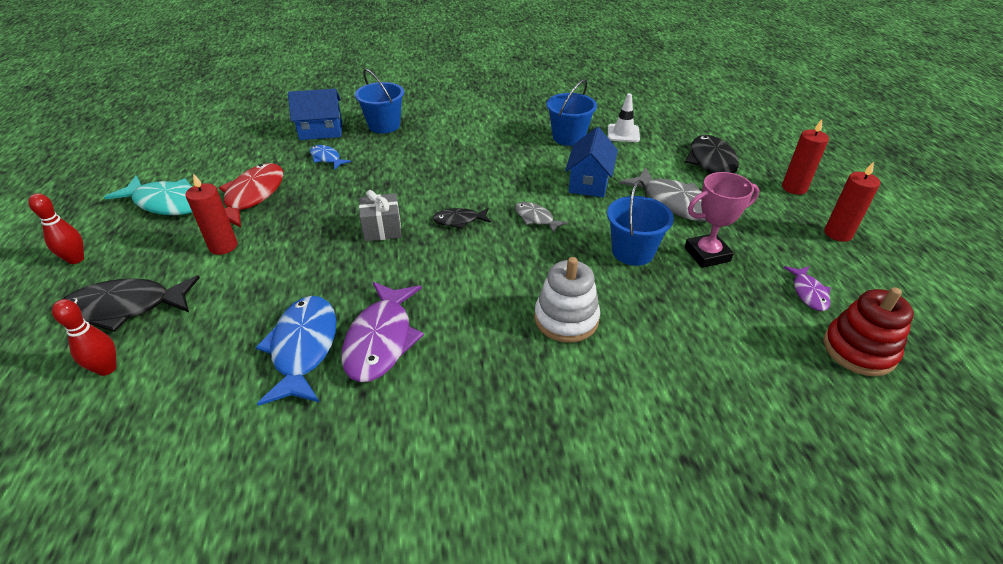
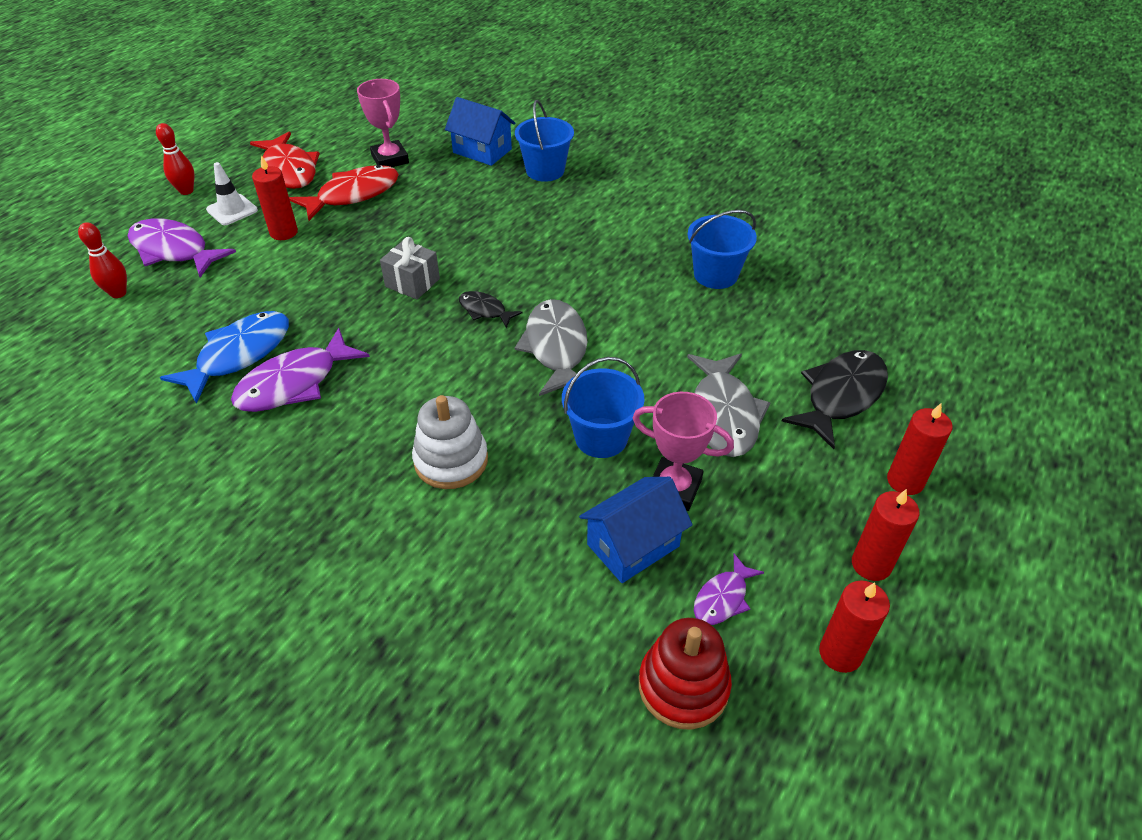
camera: 40 degrees right, 5 degrees up
(125, 308) = (173, 250): black fish -> purple fish
(167, 203) = (289, 170): turquoise fish -> red fish
(252, 162) = (390, 159): none -> pink trophy
(326, 158) = (452, 184): blue fish -> none
(536, 218) = (556, 348): grey fish -> grey fish, size x1.88
(589, 182) = (663, 339): blue house -> blue house (633, 545)
(623, 133) = (787, 301): white traffic cone -> white traffic cone (232, 210)
(888, 282) = (840, 653): none -> red candle

